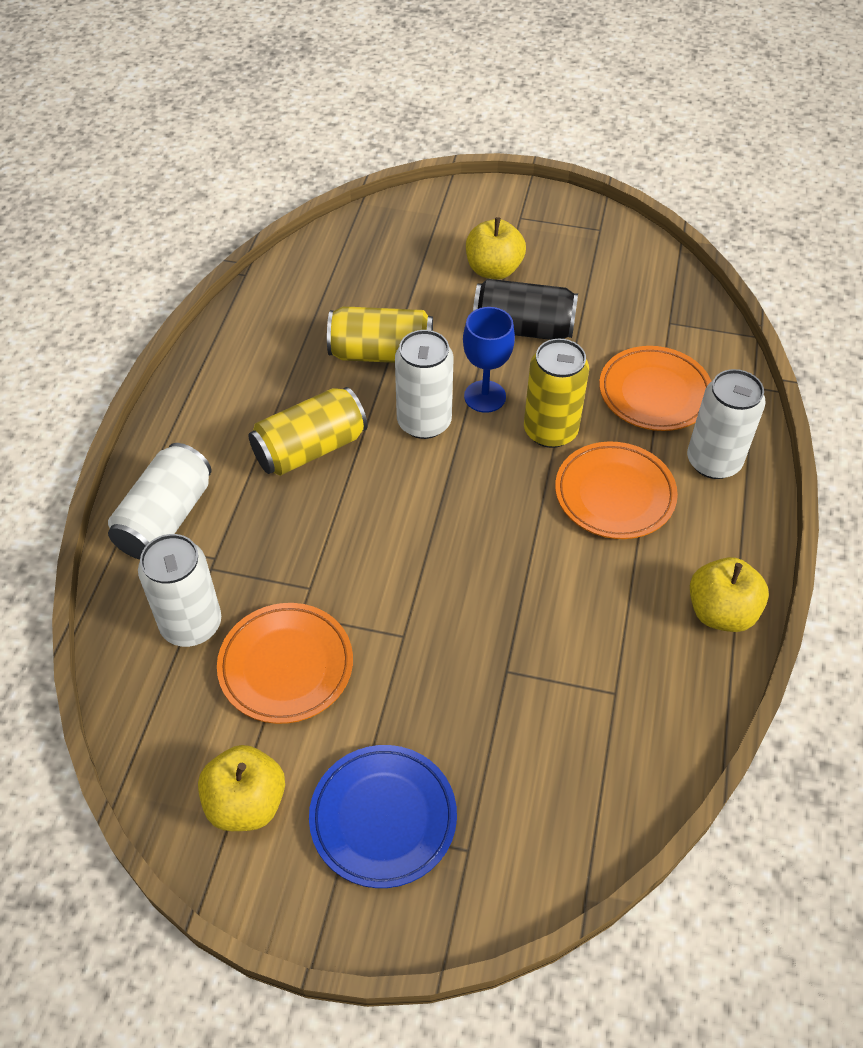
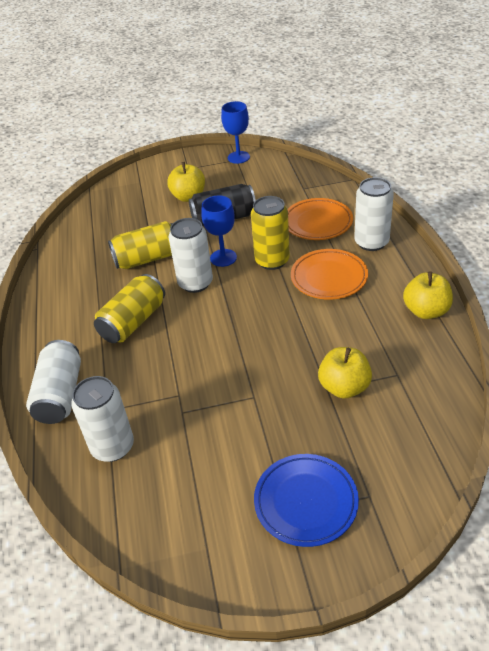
camera: 20 degrees left, 10 degrees down
(246, 803) = (212, 534): yellow apple -> yellow apple (344, 387)
(286, 666) = (190, 444): orange plate -> none
(605, 226) = (238, 157): none -> blue goblet

